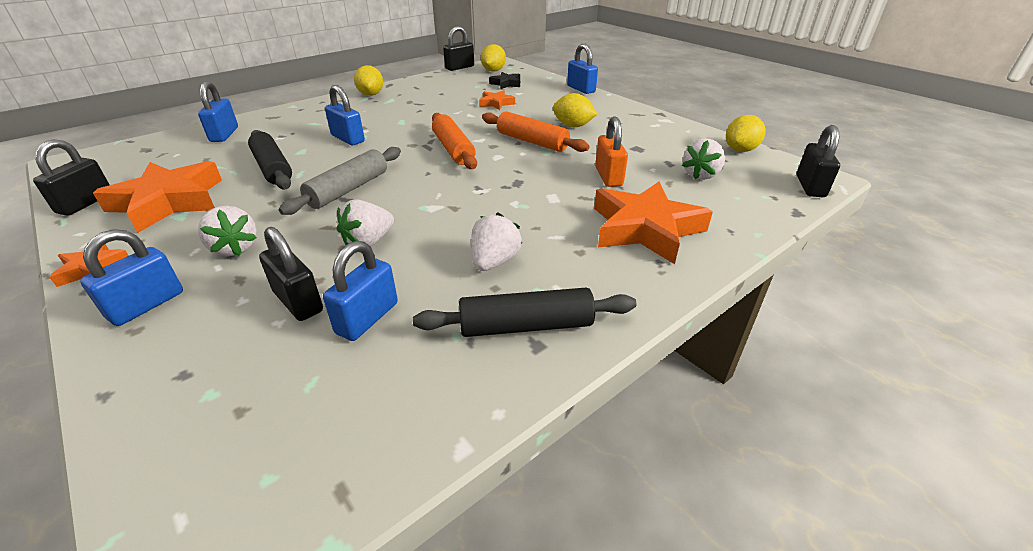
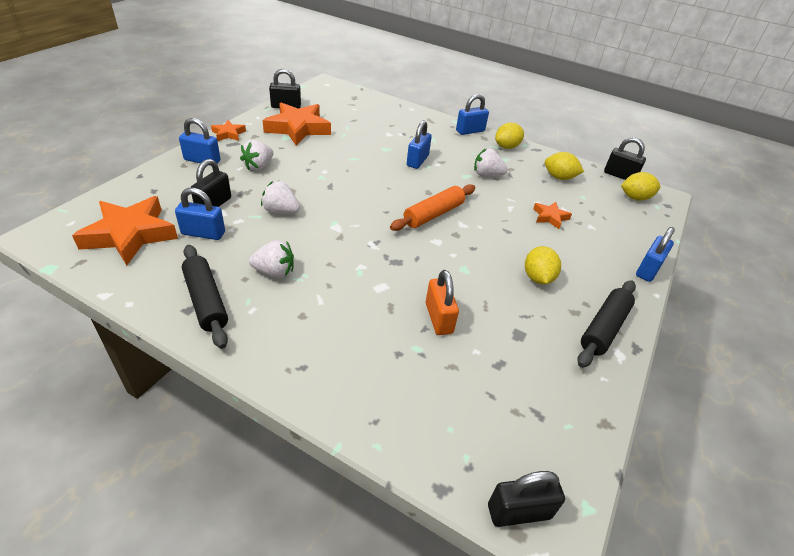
camera: 65 degrees right, 5 degrees up
(224, 134) = (390, 113): blue padlock -> blue padlock (470, 131)
(272, 168) = (355, 146): black rolling pin -> black rolling pin (603, 328)
(348, 189) = (342, 184): grey rolling pin -> none
(506, 84) = (607, 213): black star -> none
(532, 141) = (480, 256): orange rolling pin -> none
(608, 176) = (439, 318): orange padlock -> orange padlock turned 75 degrees counterclockwise
(645, 228) = (352, 353): orange star -> orange star (130, 234)
(701, 175) = (485, 393): white strawberry -> white strawberry (486, 175)
(740, 150) = (581, 435): yellow lemon -> yellow lemon (559, 177)

